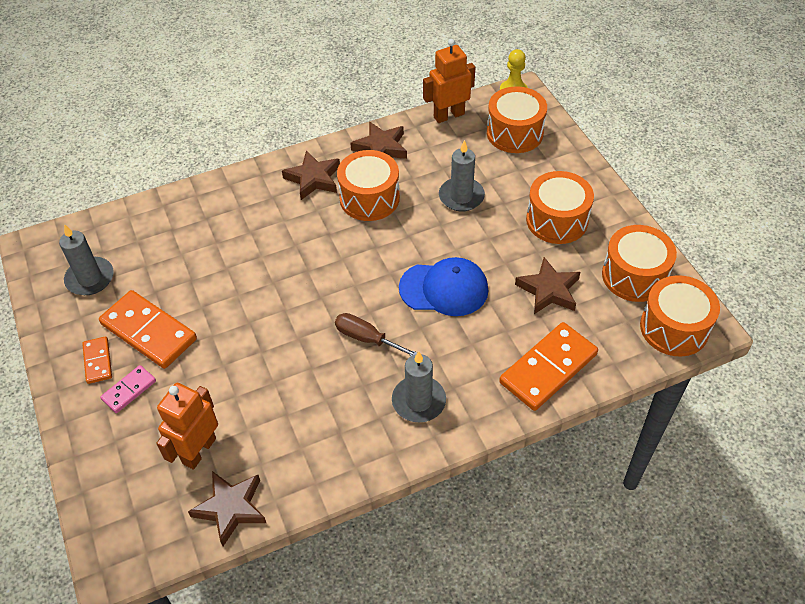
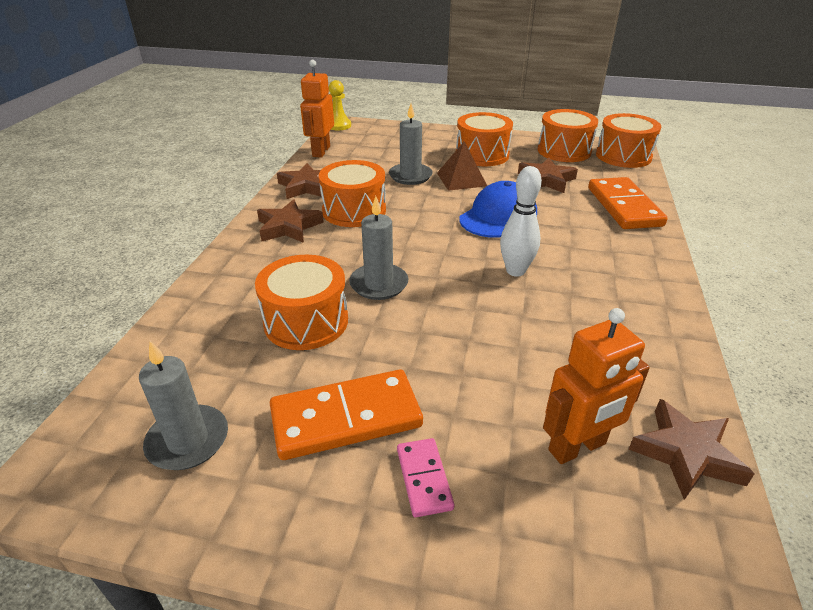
camera: 55 degrees left, 15 degrees down
(97, 361) = (341, 493): orange domino -> none
(199, 450) = (577, 447): orange robot -> orange robot turned 90 degrees counterclockwise
(367, 338) = (515, 271): brown screwdriver -> white bowling pin
(418, 401) = (614, 272): grey candle -> grey candle (379, 284)
(489, 232) = (461, 179): none -> brown pyramid
(514, 133) = (378, 138): orange drum -> orange drum (306, 321)

